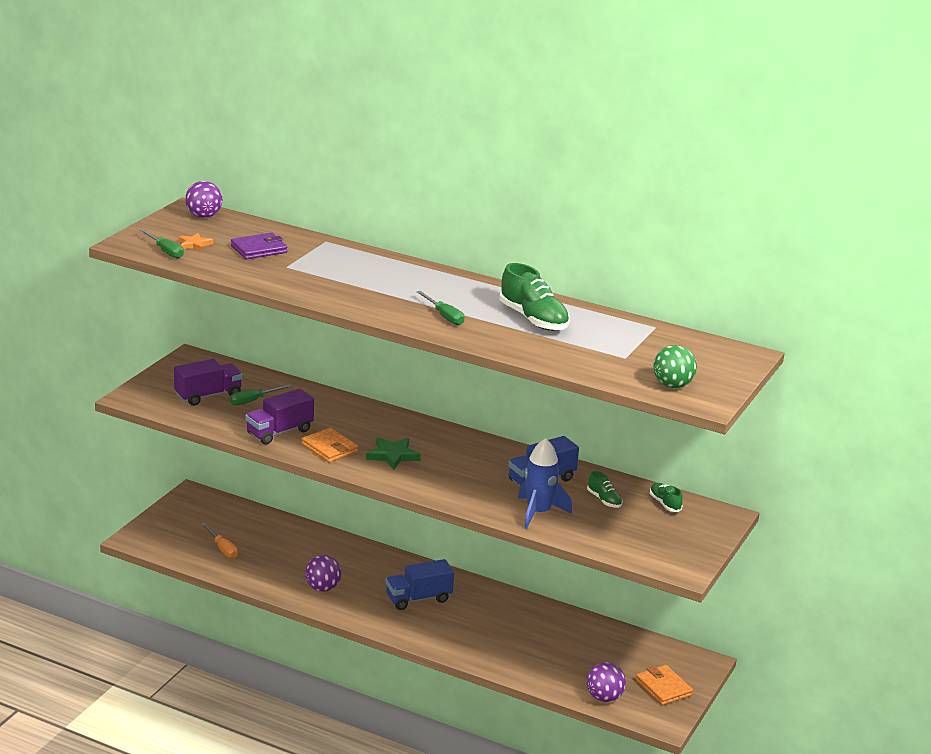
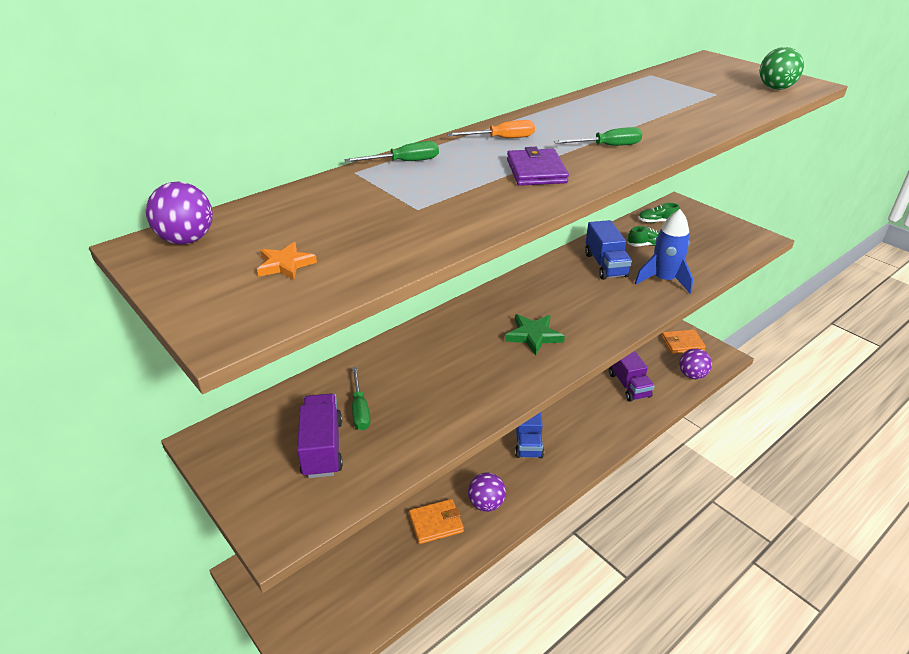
camera: 65 degrees left, 10 degrees up
(165, 251) = (289, 295): green screwdriver -> green screwdriver (404, 162)
(222, 548) = (375, 571): orange screwdriver -> orange screwdriver (501, 139)
(259, 249) = (345, 218): purple wallet -> purple wallet (536, 171)
(279, 432) = (448, 405): purple truck -> purple truck (628, 385)
(329, 448) = (502, 375): orange wallet -> orange wallet (436, 523)
(533, 319) = (625, 111): green shoe -> none

